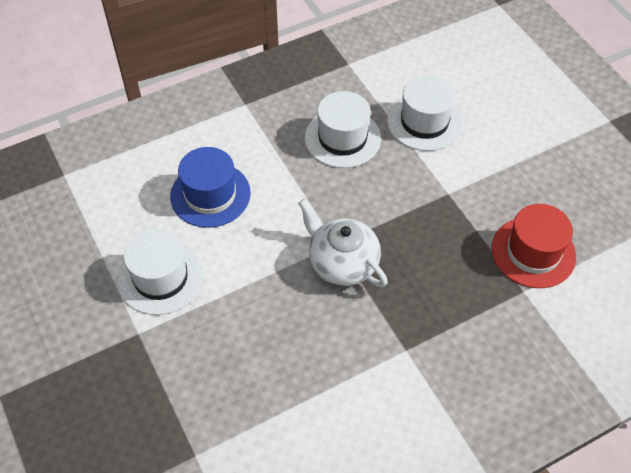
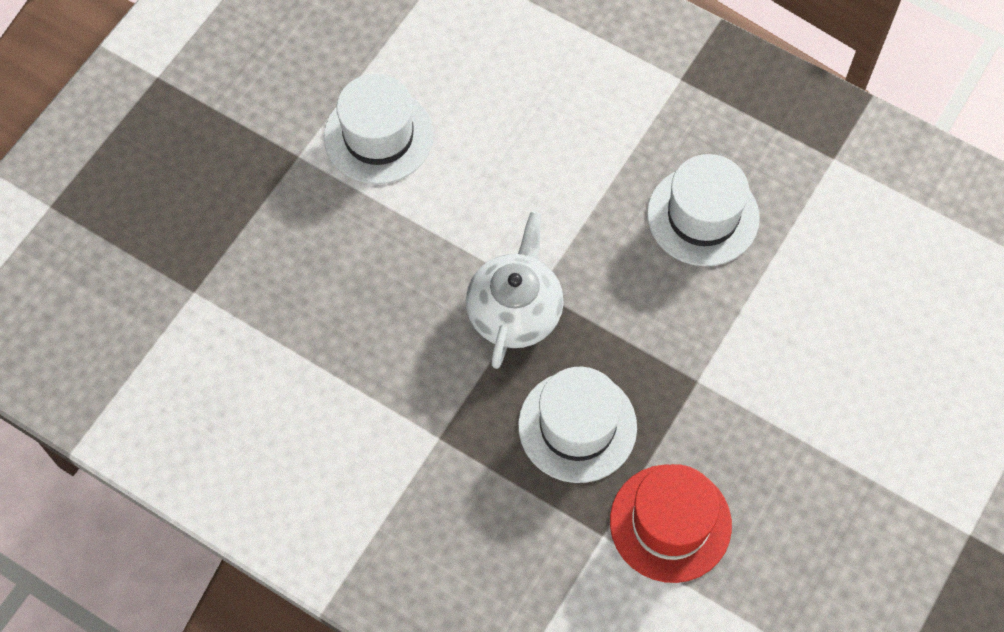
camera: 60 degrees right, 10 degrees up
(210, 194) = (520, 120): blue hat -> none
(424, 122) = (798, 298): white hat -> white hat (577, 426)

